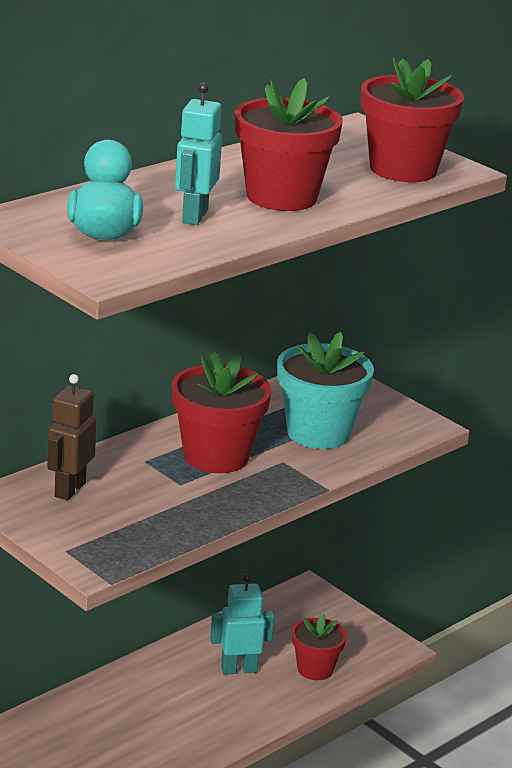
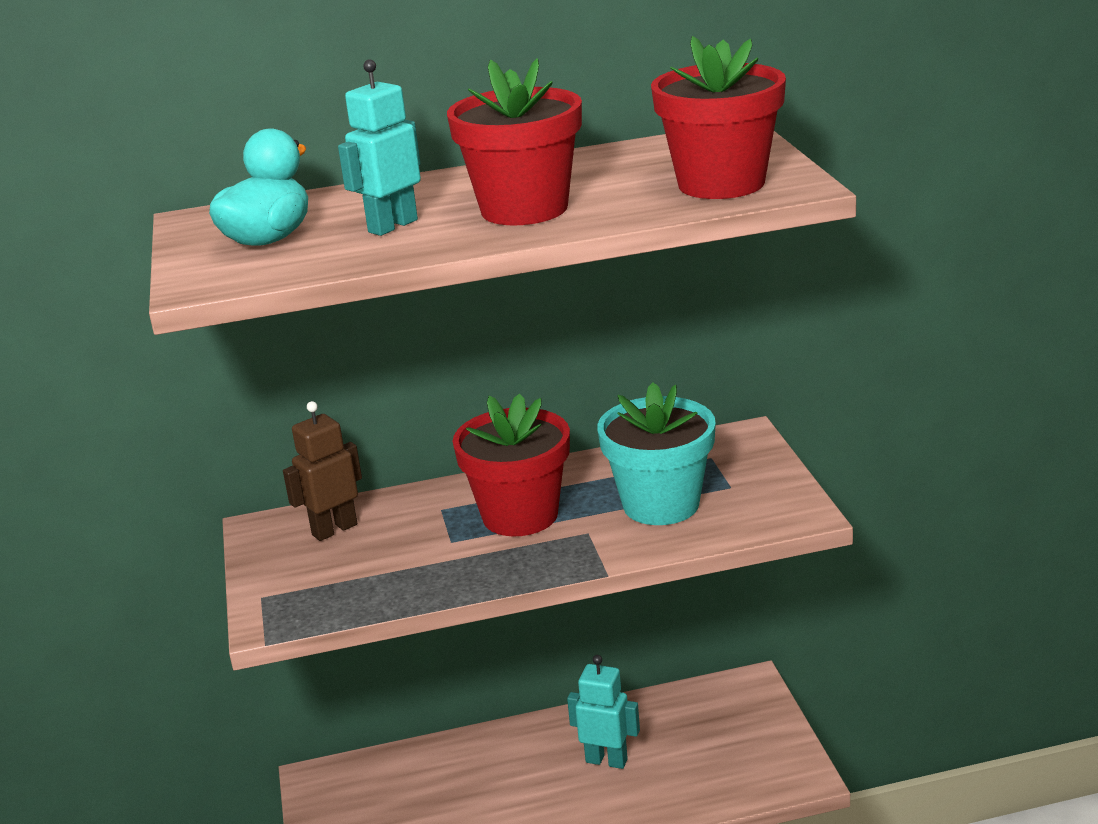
camera: 35 degrees right, 0 degrees up
(315, 669) = (690, 780): red flower pot -> none

